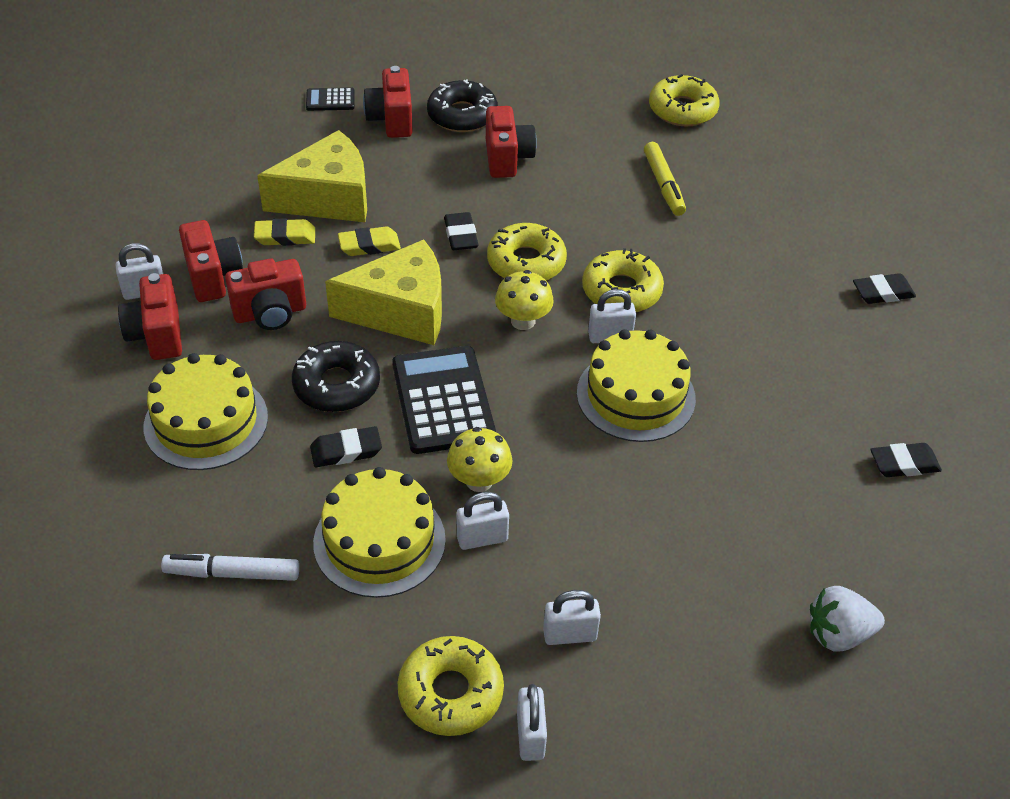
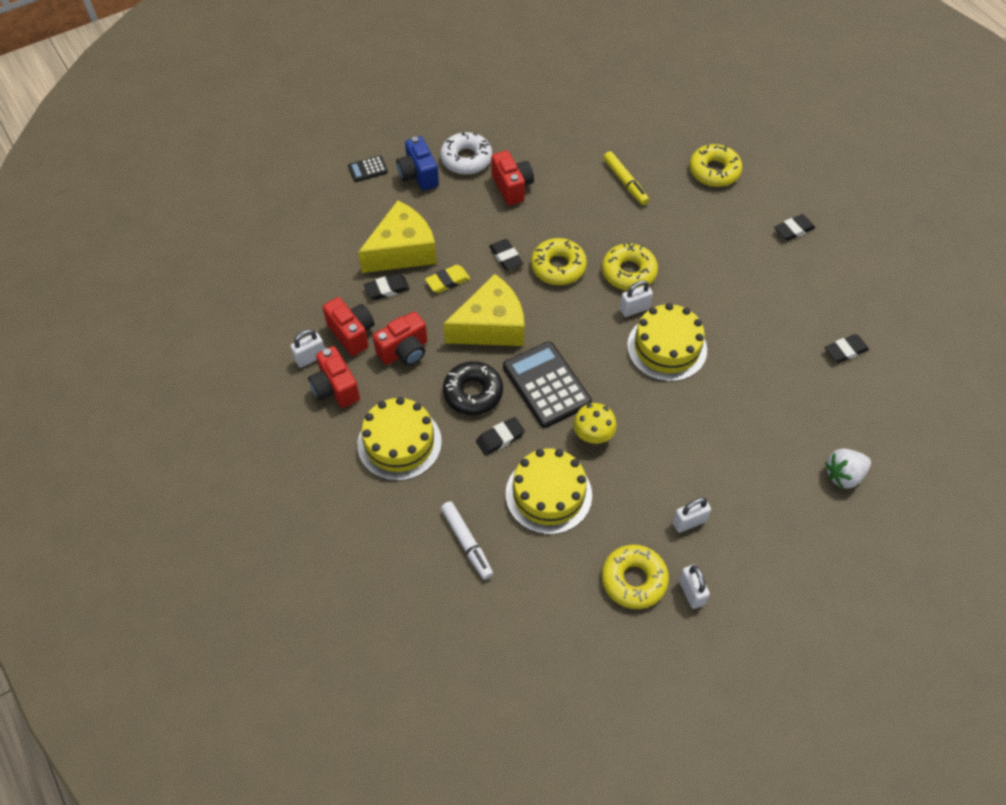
camera: 15 degrees left, 10 degrees up
(232, 573) = (466, 543): white marker -> white marker turned 105 degrees counterclockwise
(285, 236) = (387, 289): yellow eraser -> black eraser
(391, 120) = (418, 175): red camera -> blue camera
(462, 115) = (466, 159): black donut -> white donut
(482, 538) = (611, 474): white padlock -> none
(523, 321) = (574, 312): yellow mushroom -> none
(682, 110) = (615, 117): yellow donut -> yellow donut (714, 171)

